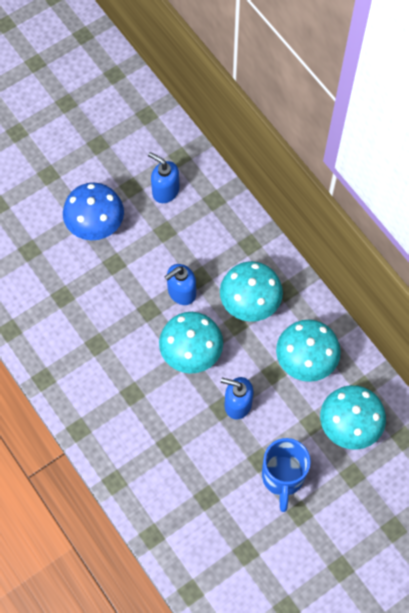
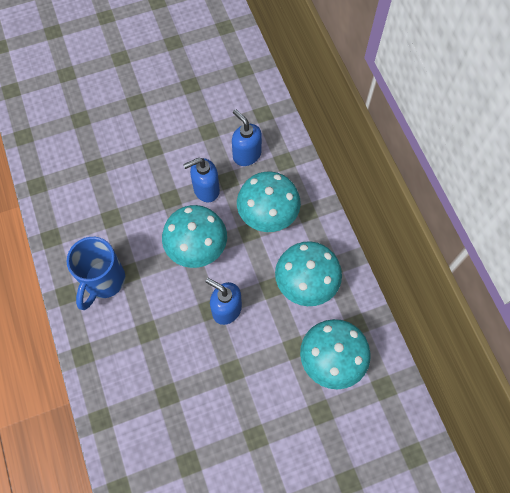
camera: 15 degrees right, 0 degrees up
(96, 225) = (147, 111): blue mushroom -> none
(165, 191) = (220, 95): blue soap dispenser -> blue soap dispenser (246, 154)
(282, 477) = (249, 395): blue mug -> blue mug (104, 281)

